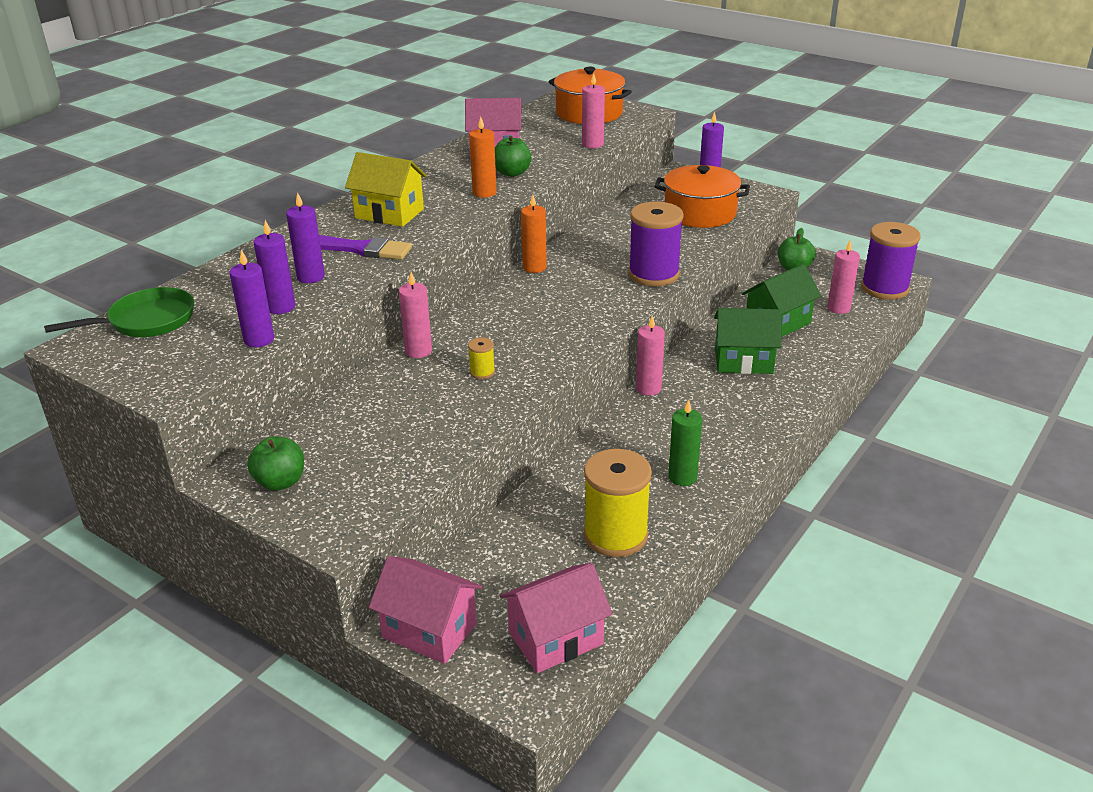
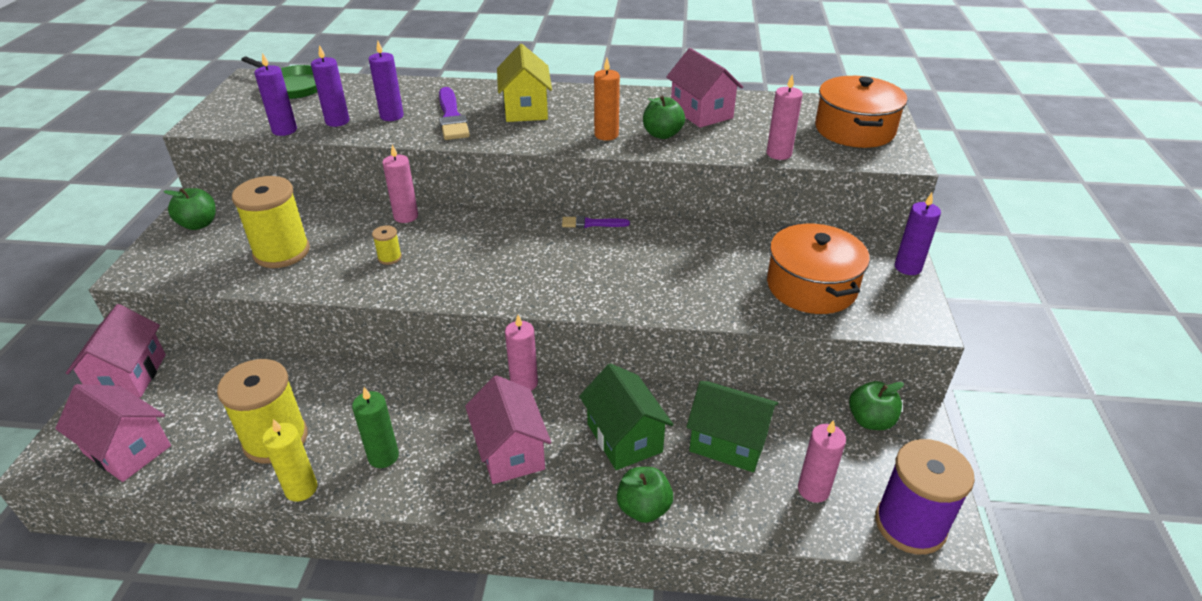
camera: 60 degrees right, 5 degrees up
(404, 432) = (282, 252): none -> yellow spool
(534, 267) = (591, 223): orange candle -> purple brush
(653, 274) = (640, 297): purple spool -> none
(690, 529) = (301, 489): none -> yellow candle
(722, 414) = (510, 451): none -> pink house
(815, 373) = (643, 508): none -> green apple

